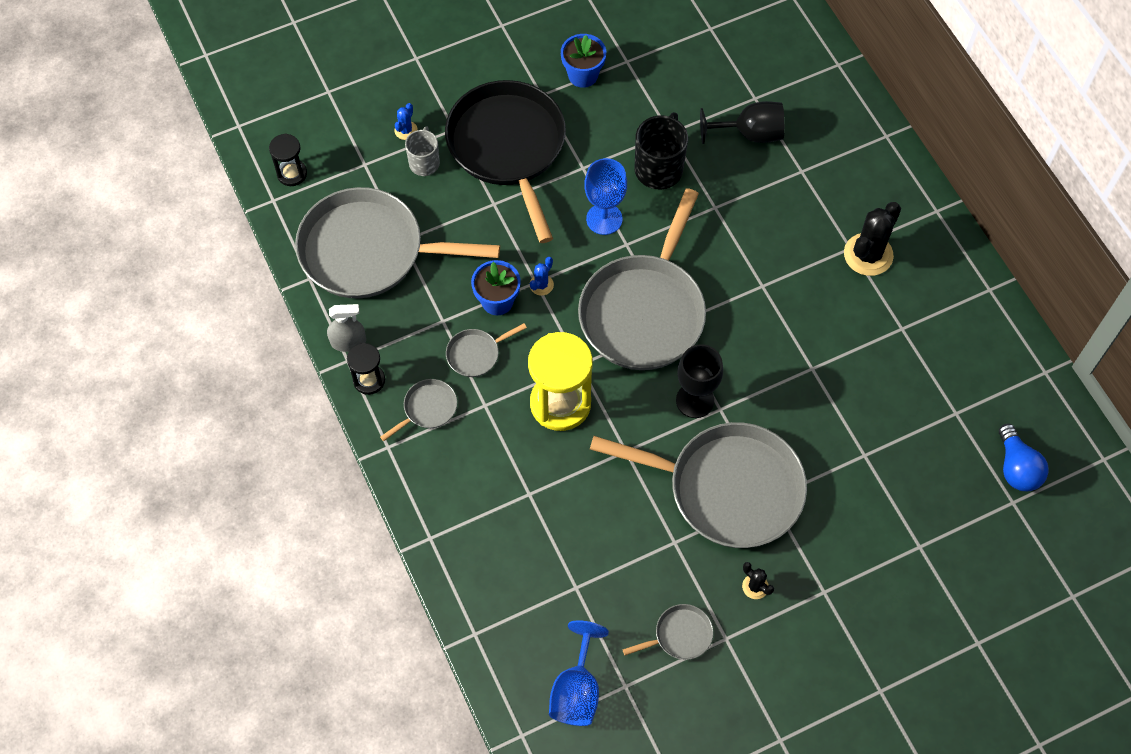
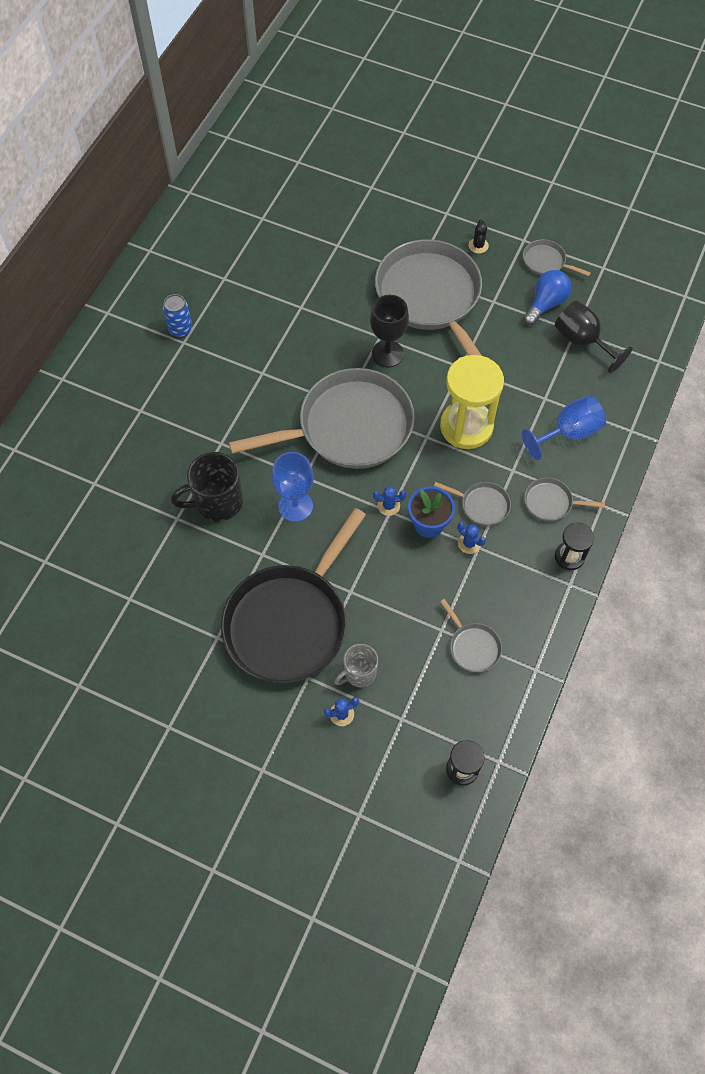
camera: 130 degrees left, 0 degrees up
(348, 342) = (556, 596): grey spray bottle -> none
(368, 251) = (473, 647): grey pan -> grey pan, size x0.41
(452, 316) = (469, 543): none -> blue cactus
(576, 690) = (632, 288): blue goblet -> blue goblet (568, 433)
(583, 75) = (171, 621): blue flower pot -> none
(750, 134) = (132, 464): black goblet -> black goblet (582, 341)
(868, 255) = (180, 329): black cactus -> blue can
(1016, 468) = (273, 171): blue light bulb -> blue light bulb (545, 304)

